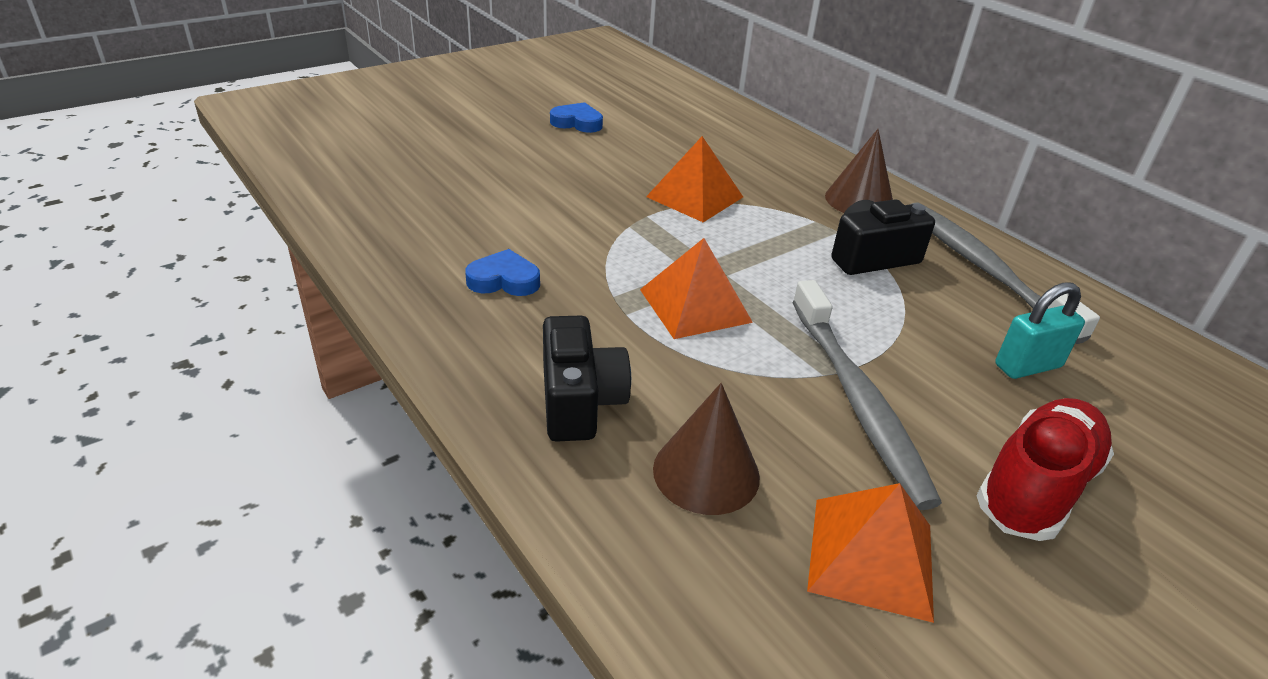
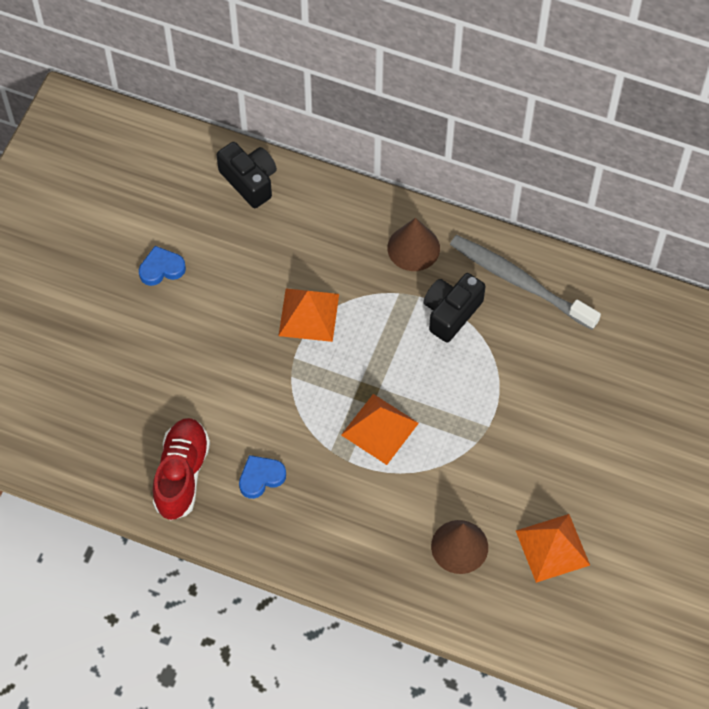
camera: 30 degrees left, 25 degrees up
(580, 401) = (373, 541): black camera -> black camera (249, 181)
(857, 399) = (502, 450): grey toothbrush -> none
(1027, 366) = (574, 366): turquoise padlock -> none
(1035, 487) = (605, 459): red shoe -> red shoe (182, 474)

